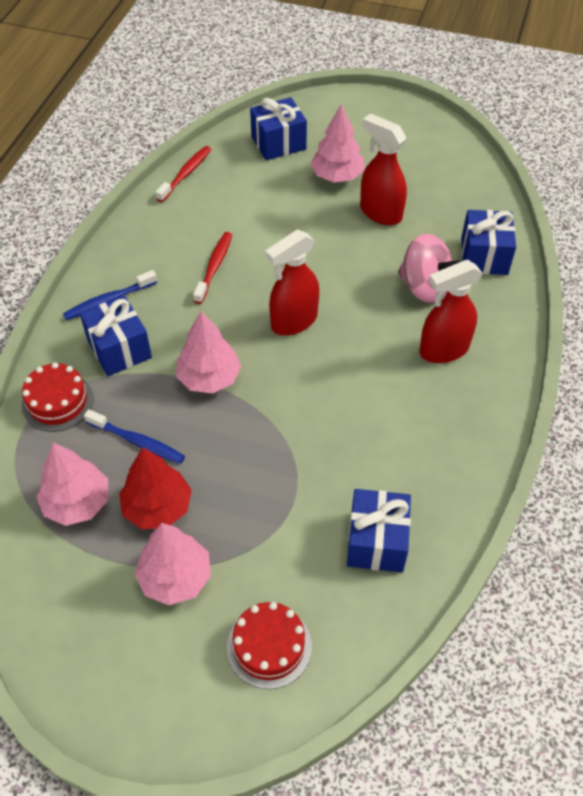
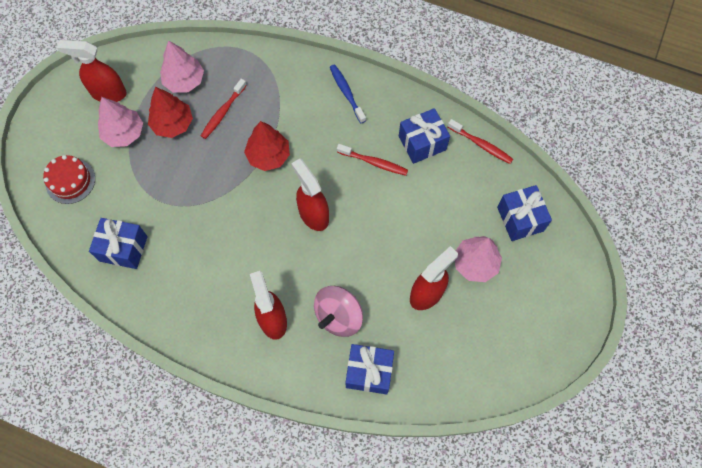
camera: 95 degrees right, 15 degrees up
(57, 402) = (261, 66): red cake -> none
(95, 618) = (108, 93): none -> red spray bottle
(119, 349) = (301, 101): blue gift -> blue gift (422, 143)
(137, 442) = (223, 112): blue toothbrush -> red toothbrush
(209, 378) = (268, 156): pink tree -> red tree

